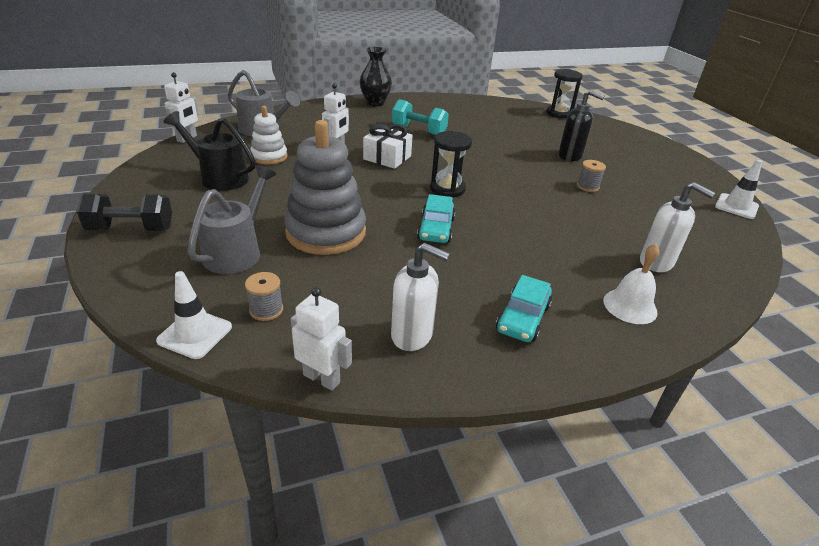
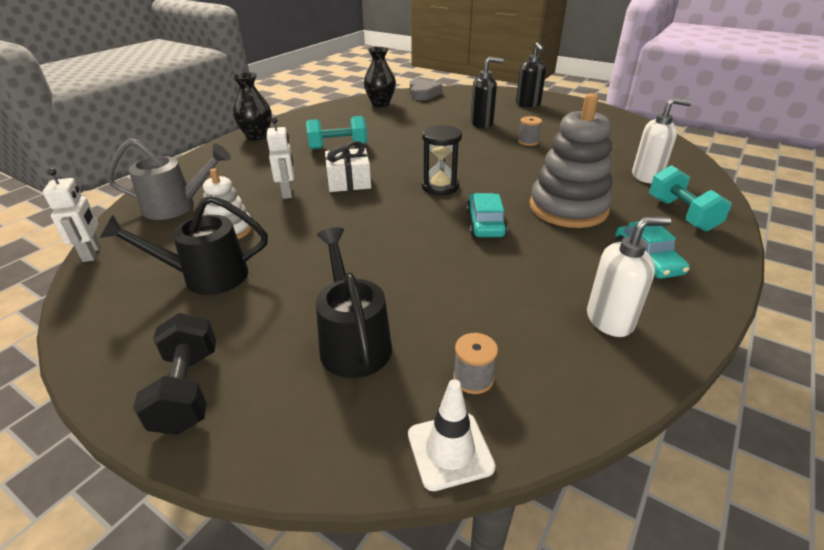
camera: 35 degrees left, 0 degrees up
(131, 229) = (187, 390): black dumbbell -> black dumbbell turned 60 degrees counterclockwise
(237, 251) = (353, 340): grey watering can -> black watering can
(322, 378) = (614, 404): white robot -> none
(326, 232) = (405, 274): grey stacking toy -> grey stacking toy (568, 208)
(436, 229) = (485, 223): turquoise car -> turquoise car turned 150 degrees counterclockwise
(506, 109) = (380, 103): none -> black vase
(559, 113) = (423, 93): black hourglass -> grey heart
(630, 306) = (681, 214): white bell -> turquoise dumbbell
(649, 156) = (528, 104): none -> black soap dispenser
(736, 206) = (623, 119): white traffic cone -> none

